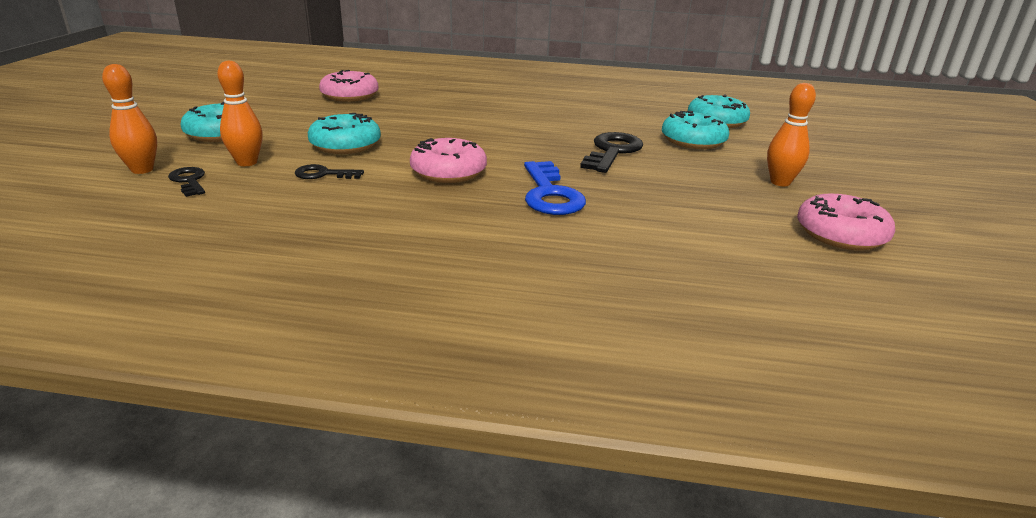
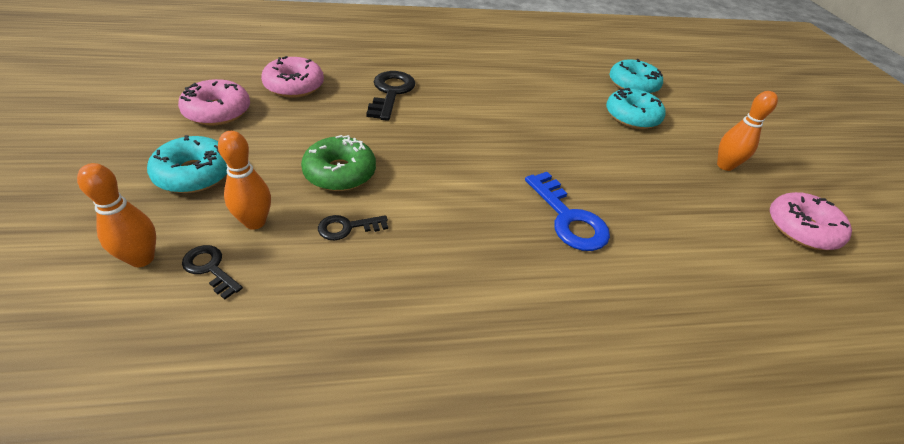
camera: 20 degrees left, 15 degrees up
(345, 145) = (340, 172): turquoise donut -> green donut
(448, 172) = (463, 200): pink donut -> pink donut (217, 111)
(612, 151) = (580, 143): black key -> black key (391, 92)

